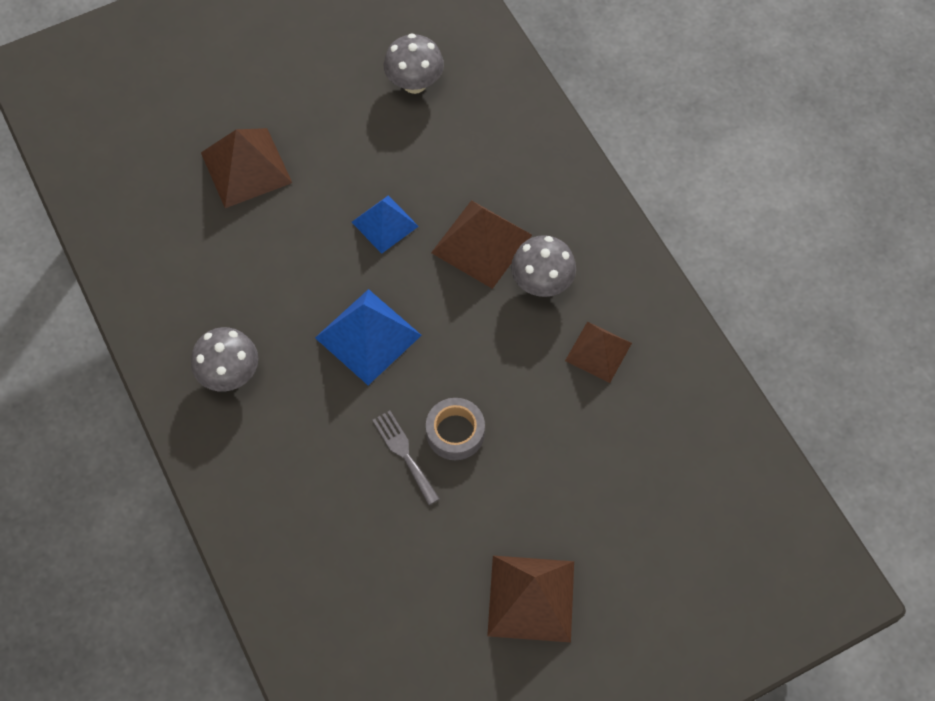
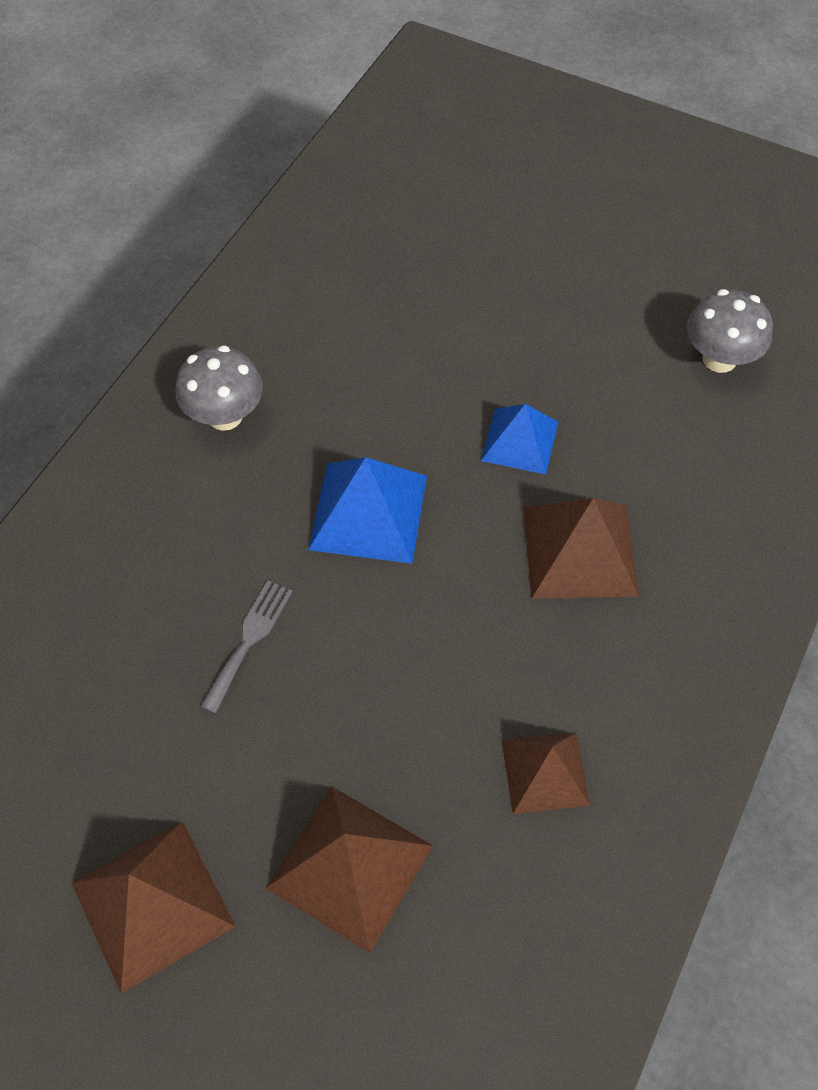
camera: 55 degrees right, 5 degrees down
(246, 167) = (475, 280): brown pyramid -> brown pyramid (349, 867)
(455, 432) = (314, 677): grey tape -> none
(542, 283) = (583, 647): grey mushroom -> none

